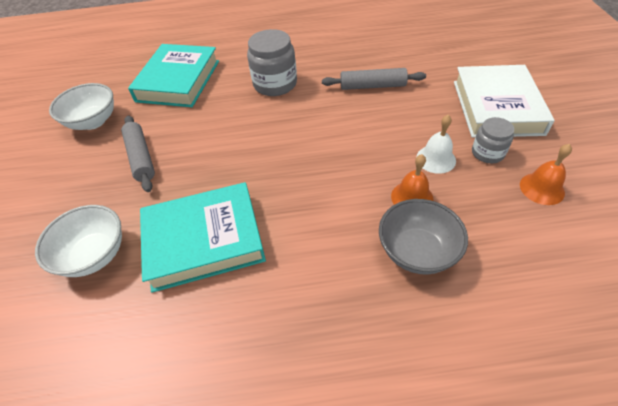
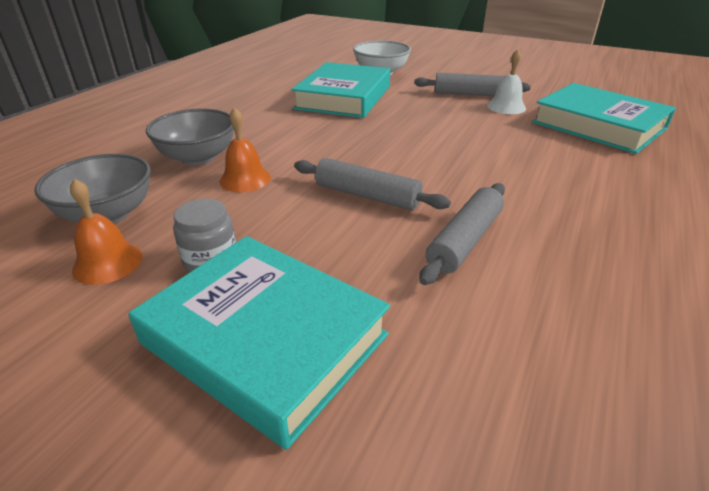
camera: 120 degrees right, 15 degrees down
(93, 121) = (547, 86): white bowl -> none
(275, 84) = (542, 173): grey jar -> none
(368, 132) = (367, 195): none -> grey rolling pin
(436, 159) = (263, 217): white bell -> white bell (506, 107)
(497, 107) = (264, 339): white book -> turquoise book
(524, 232) = (108, 214): none -> grey bowl

